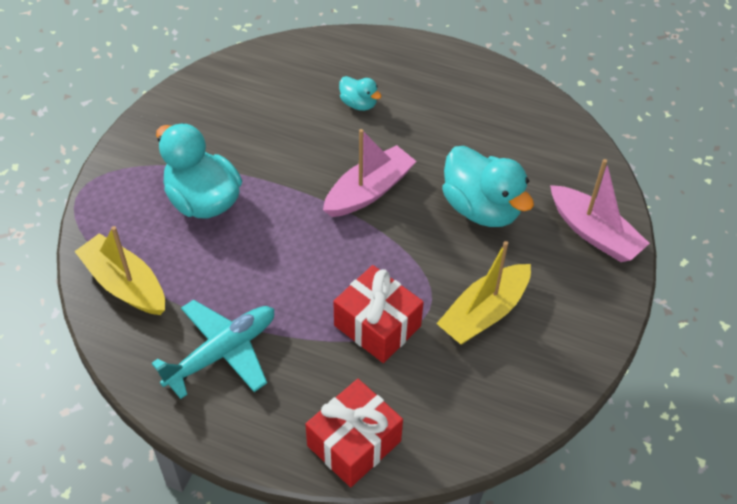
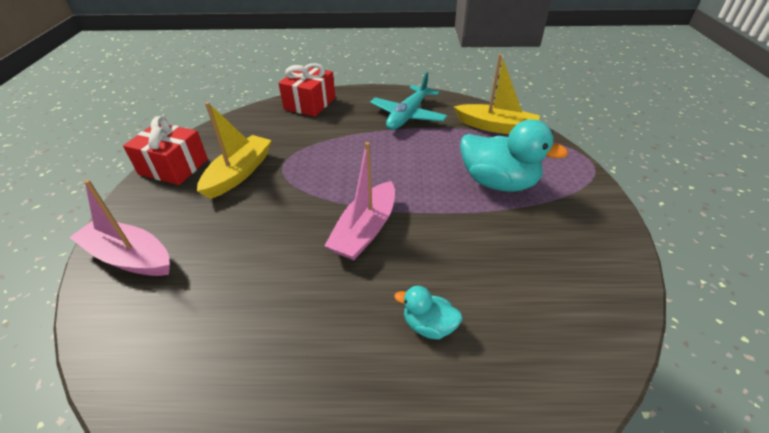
camera: 160 degrees right, 10 degrees down
(377, 326) = (317, 148): red gift -> red gift (174, 167)
(481, 208) = (249, 247): turquoise duck -> none

